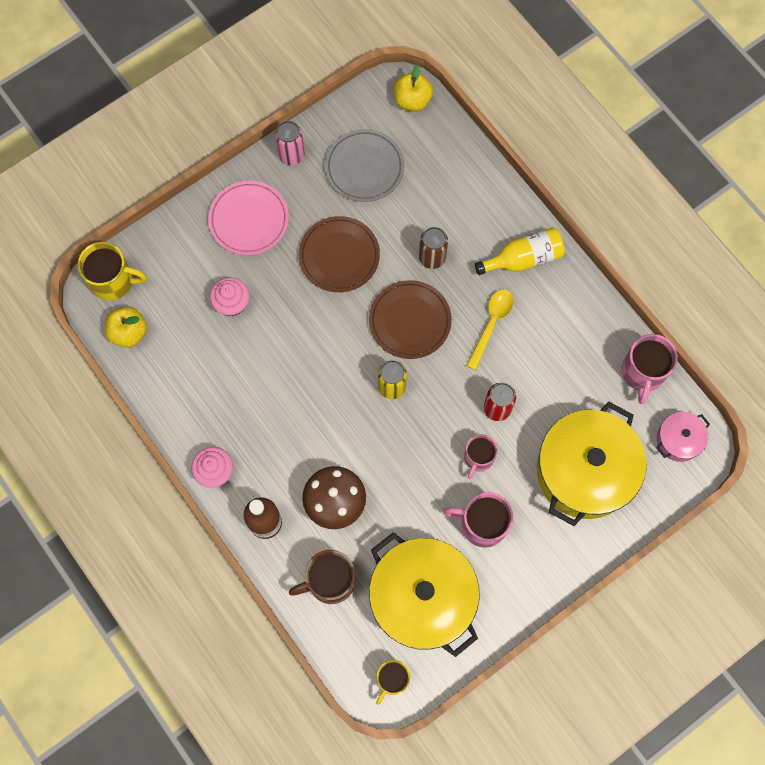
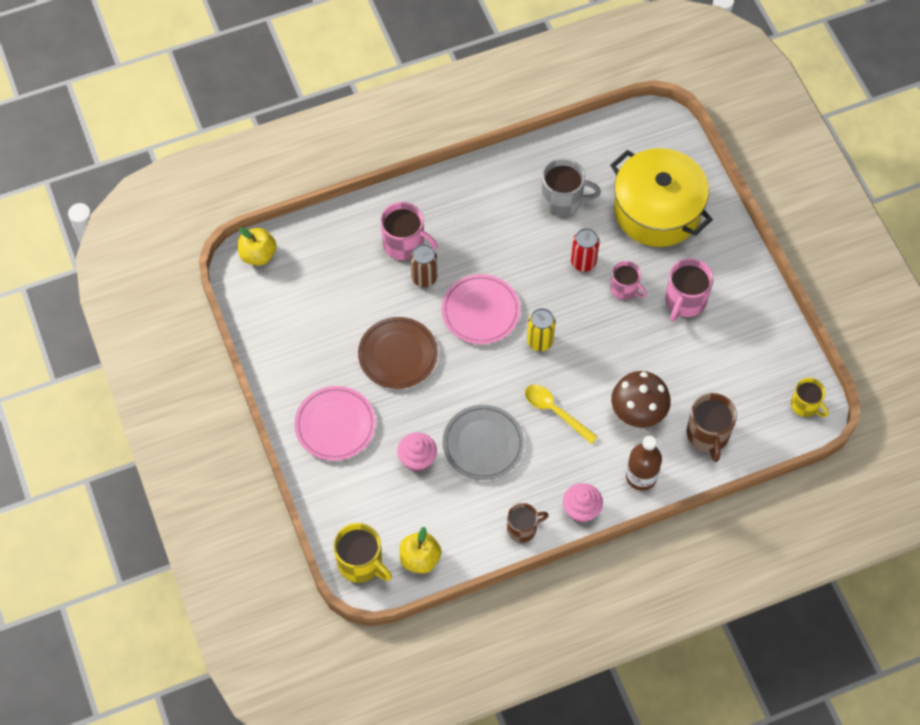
camera: 75 degrees left, 10 degrees down
(113, 281) = (361, 563): yellow mug -> yellow mug turned 105 degrees clockwise
(182, 419) = (522, 528): none -> brown mug
(291, 155) = (279, 372): pink can -> none
(364, 167) = (314, 312): grey plate -> grey plate (483, 444)
(410, 321) = (480, 311): brown plate -> pink plate
(422, 598) = (739, 364): yellow pot -> none
(491, 324) = (503, 246): yellow spoon -> yellow spoon (555, 411)
(523, 258) = (448, 205): yellow bottle -> none
(566, 370) = (563, 200): none -> grey mug
(642, 372) = (581, 143): pink mug -> pink mug (404, 244)
(678, 440) = (648, 134): pink pot -> none

